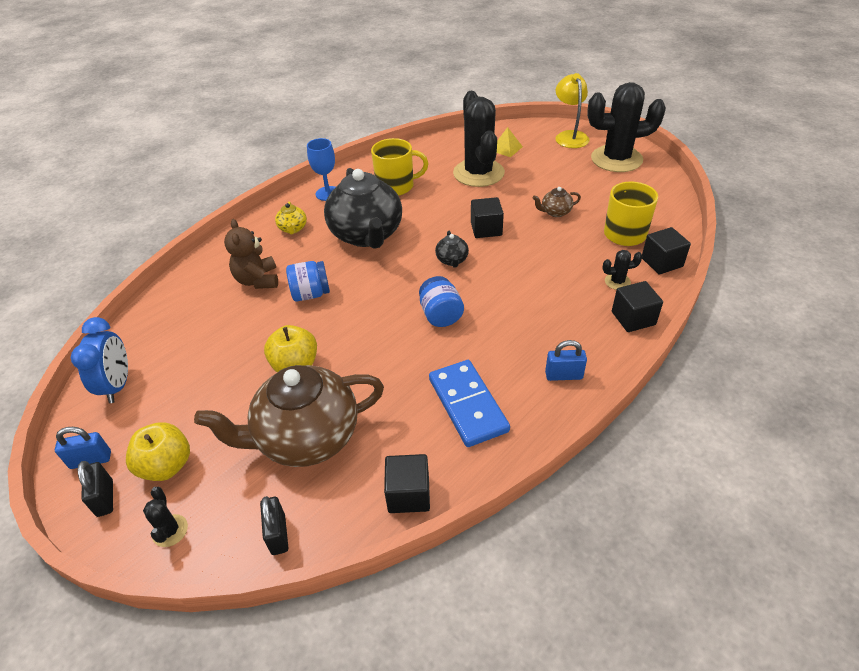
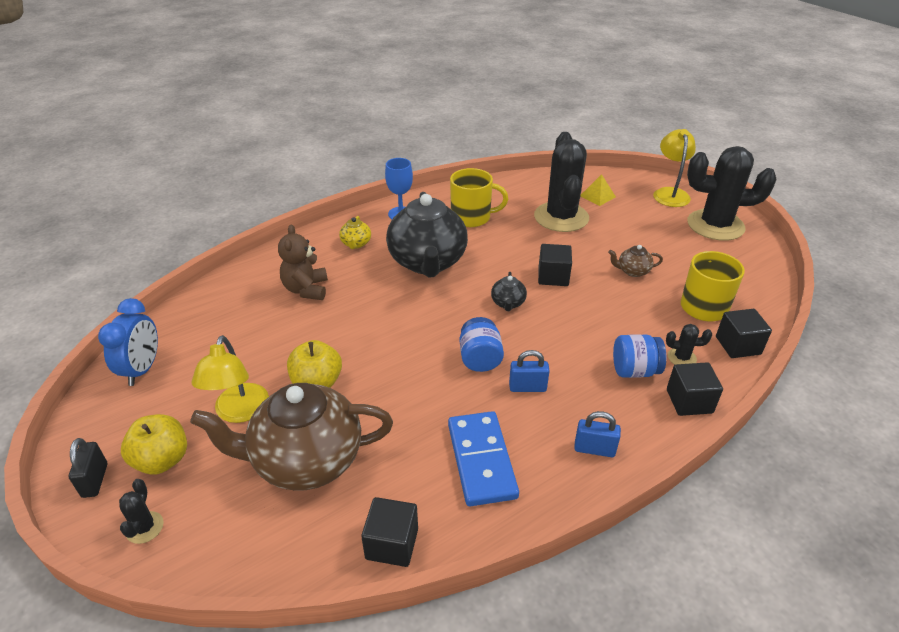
camera: 10 degrees right, 5 degrees down
(91, 460) = (94, 439): blue padlock -> blue padlock (527, 387)
(228, 407) = (239, 412): none -> yellow lamp
(278, 534) = (247, 556): black padlock -> none
(311, 294) = (354, 313): blue jar -> blue jar (634, 370)

